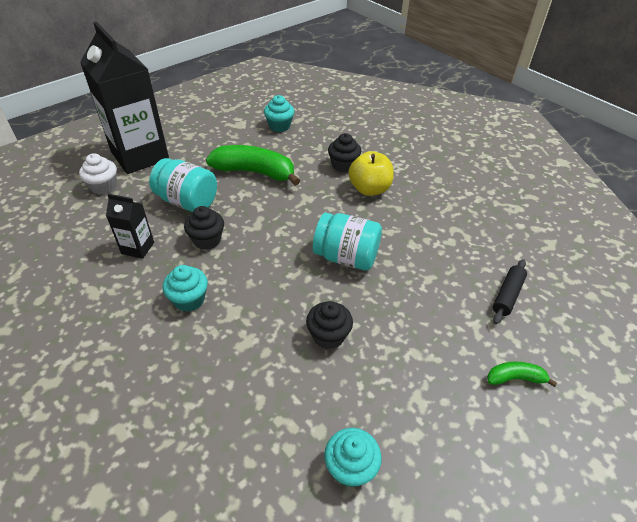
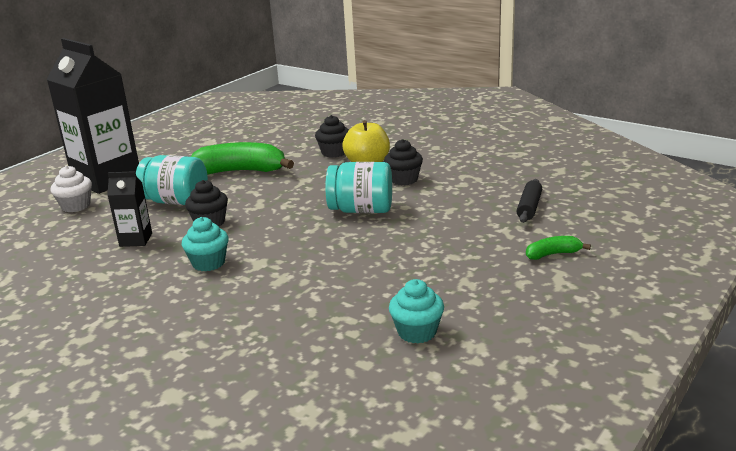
camera: 10 degrees left, 20 degrees down
(279, 126) = (254, 137): turquoise cupcake -> none
(328, 336) = (363, 260): black cupcake -> black cupcake (404, 179)

